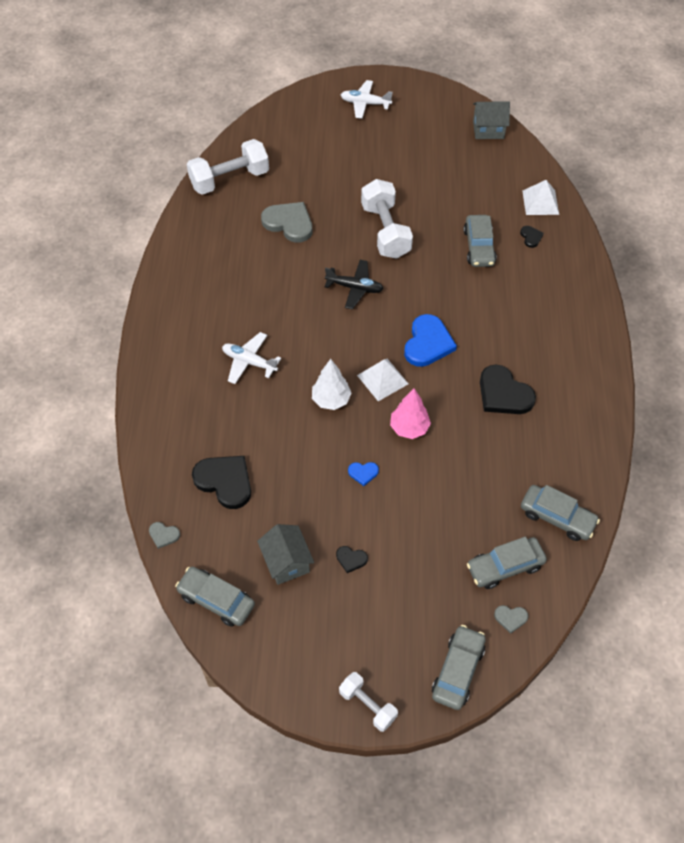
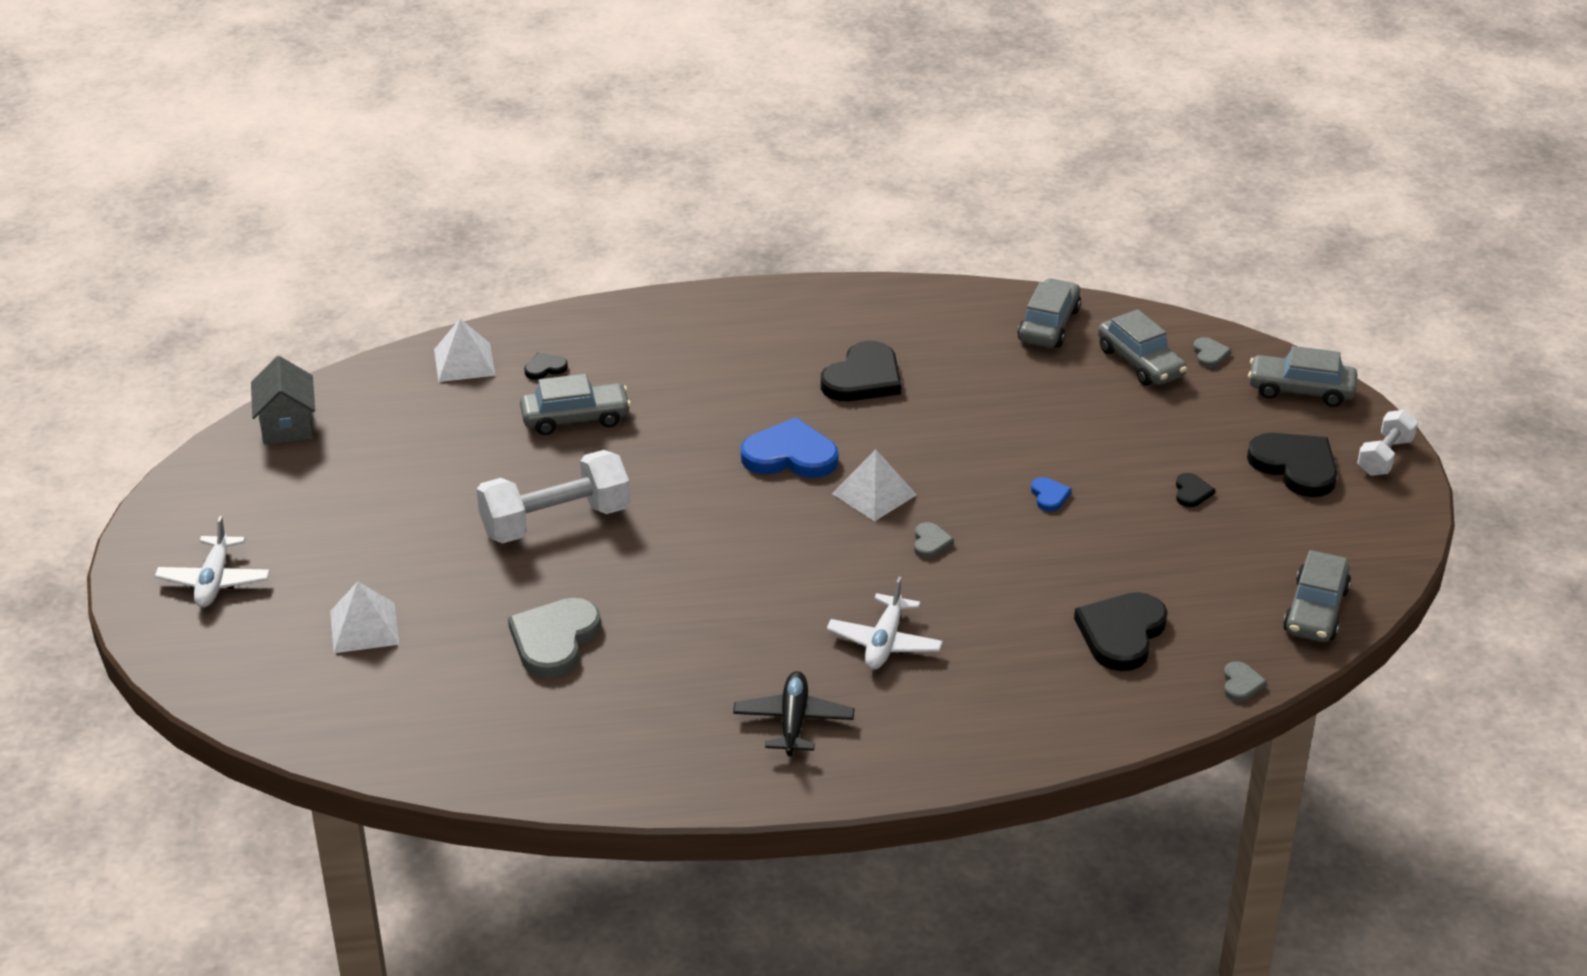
camera: 100 degrees left, 20 degrees down
(230, 179) = (445, 739): white dumbbell -> none
(286, 562) = (1224, 551): grey house -> none
(317, 154) = (364, 627): none -> white pyramid
(331, 400) = (930, 542): white tree -> grey heart
(354, 288) = (693, 543): black plane -> black plane (793, 722)
(367, 636) = (1295, 466): none -> black heart
(409, 428) = (954, 460): pink tree -> none

